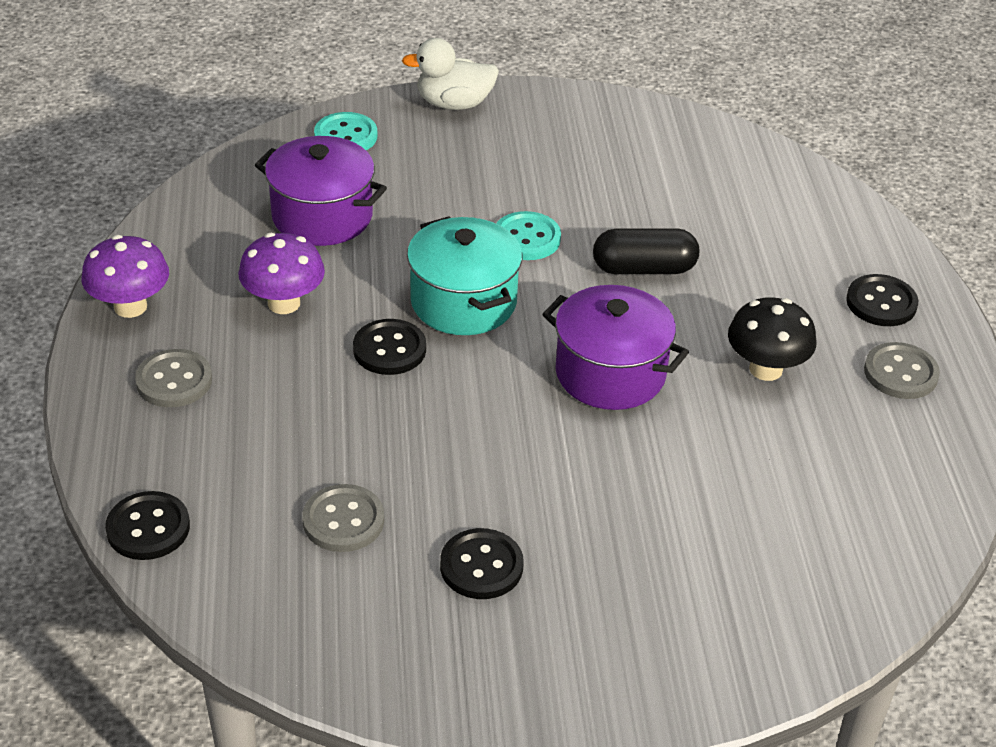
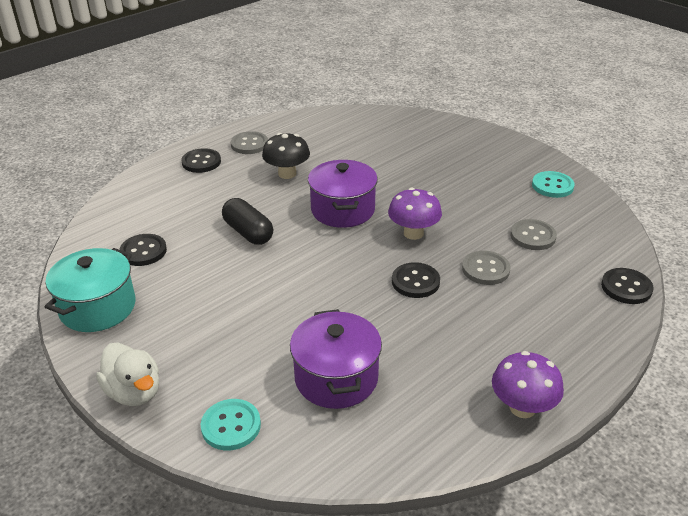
camera: 125 degrees left, 5 degrees down
(174, 381) = (543, 344): grey button -> grey button (485, 269)
(284, 303) = (433, 342): purple mushroom -> purple mushroom (413, 233)
(463, 302) = (347, 277): turquoise pot -> turquoise pot (98, 307)
(481, 566) = (498, 192): black button -> black button (143, 251)
(527, 238) = (264, 282): turquoise button -> turquoise button (552, 186)

